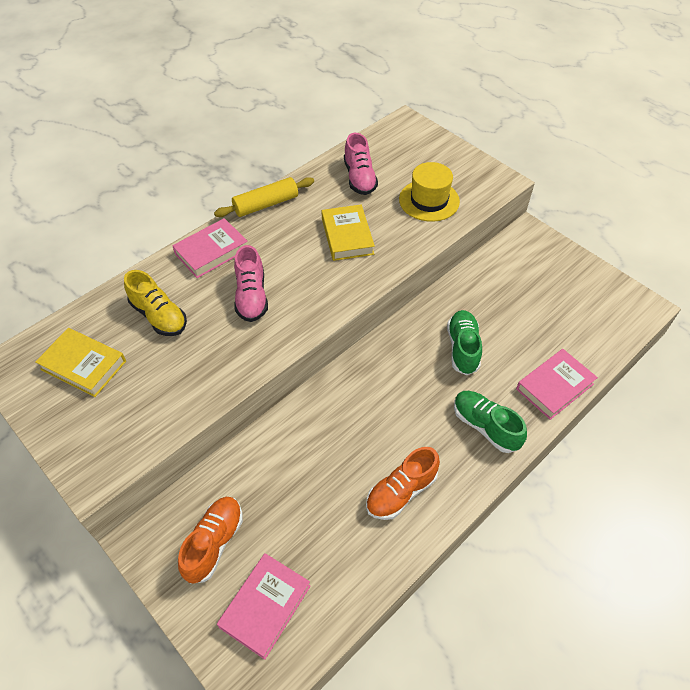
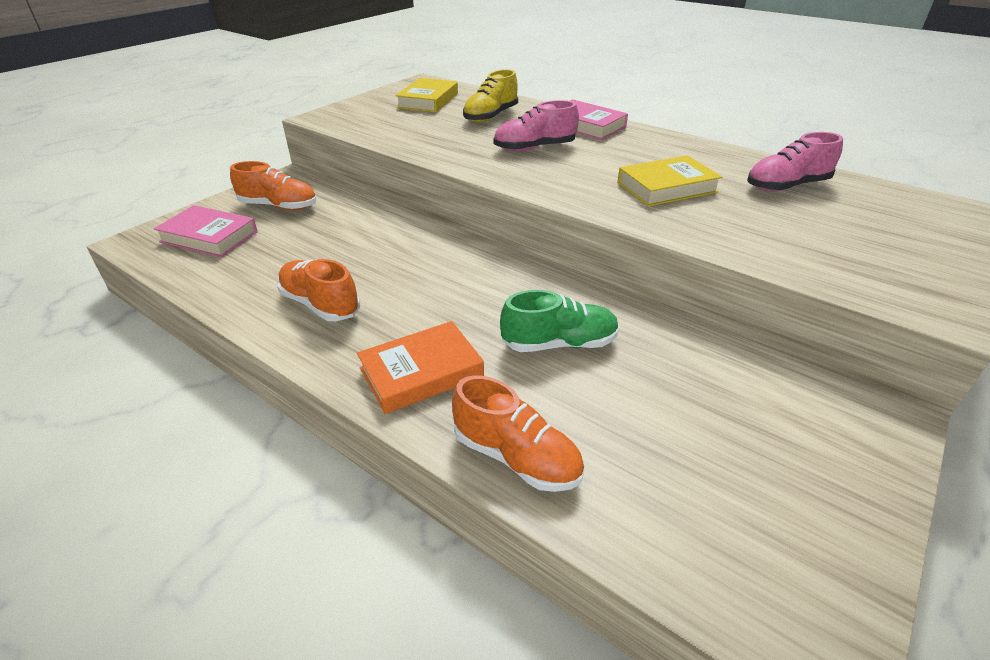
camera: 80 degrees right, 15 degrees down
(266, 204) = (678, 140): yellow rolling pin -> none
(429, 200) = (799, 240): yellow hat -> none
(485, 426) = (421, 372): green shoe -> orange book
(554, 386) = (516, 457): pink book -> orange shoe

